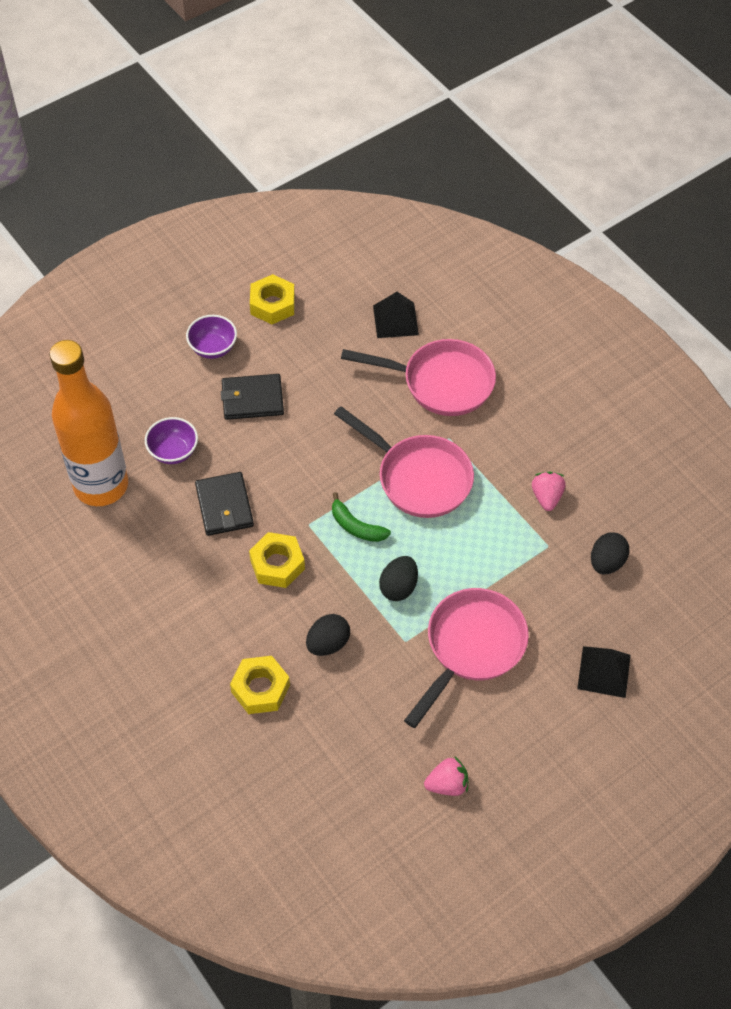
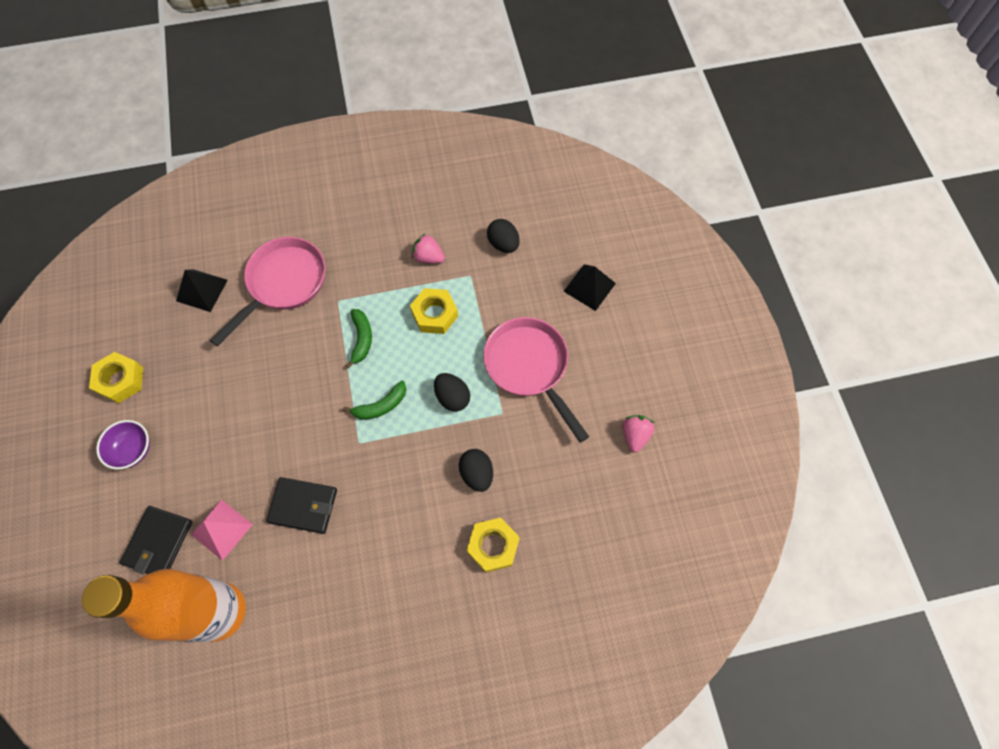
camera: 65 degrees left, 10 degrees up
(173, 451) = (222, 529): purple bowl -> pink pyramid
(252, 399) = (208, 438): black wallet -> black wallet (158, 542)
(277, 564) = (384, 484): yellow nut -> yellow nut (434, 314)
(418, 477) = (361, 339): pink pan -> green banana

